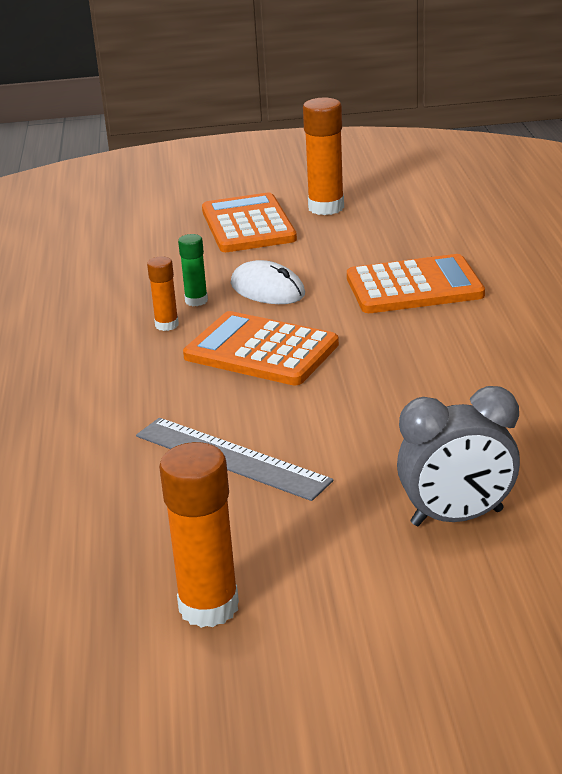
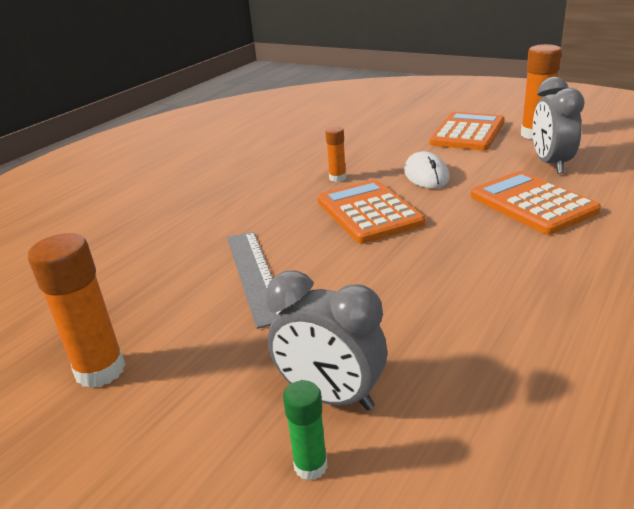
camera: 40 degrees right, 0 degrees up
(196, 301) = (374, 169): green glue stick -> green glue stick (310, 466)
(382, 238) = (551, 164): none -> grey clock
(414, 287) = (532, 204): orange calculator -> orange calculator turned 150 degrees counterclockwise

